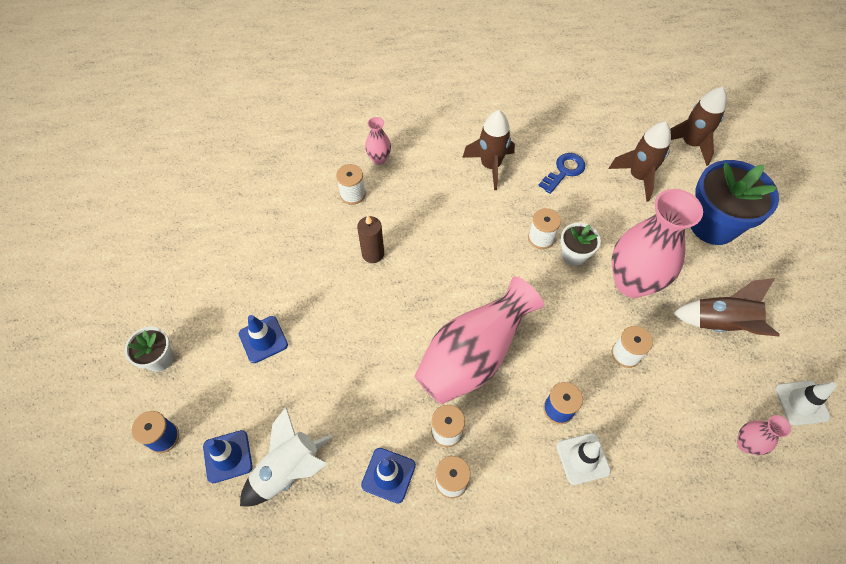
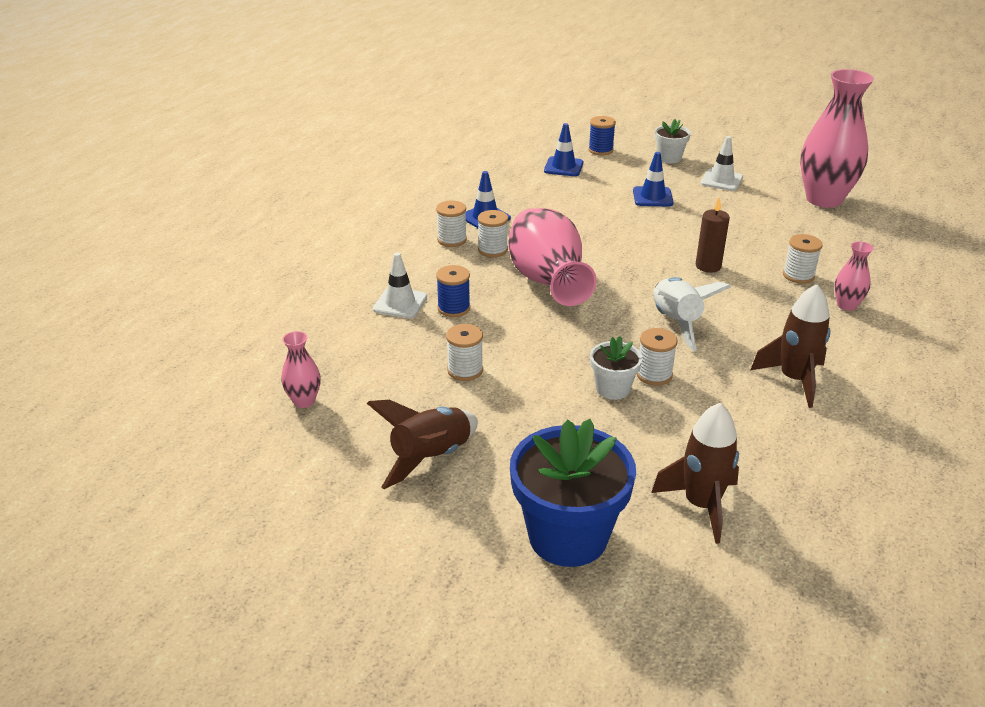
camera: 120 degrees right, 25 degrees down
(288, 470) = (530, 184): white rocket -> white rocket (676, 322)
(564, 171) = (751, 438): blue key -> none
(632, 282) = (542, 415): pink vase -> pink vase (824, 199)
(690, 144) = (738, 605): brown rocket -> none
(801, 403) = (291, 466): white traffic cone -> white traffic cone (721, 180)

